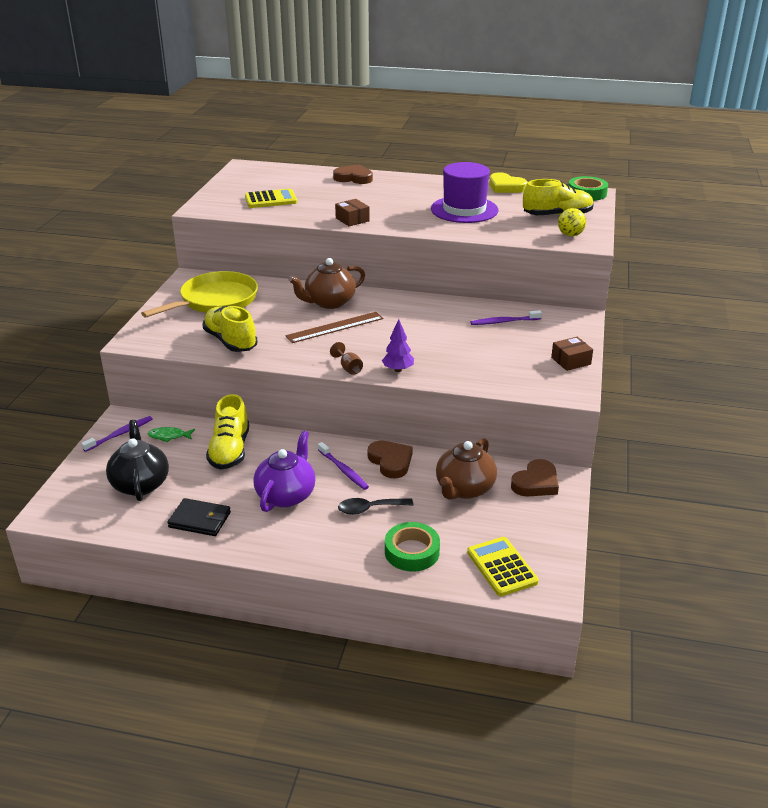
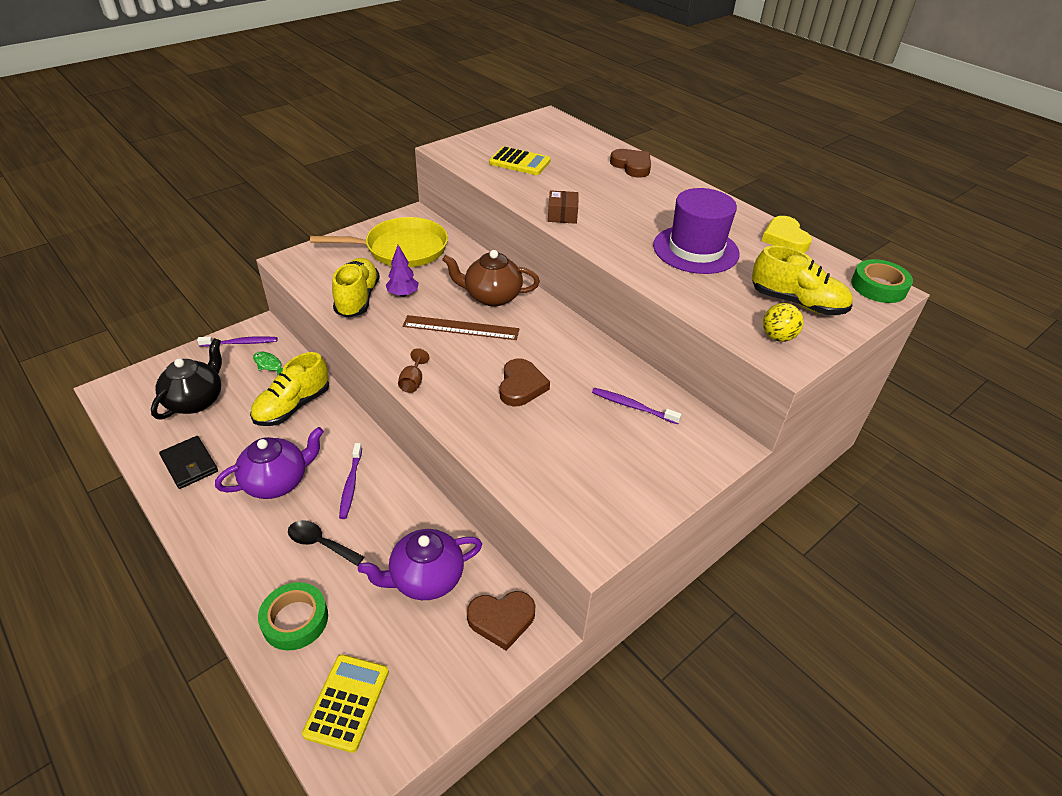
camera: 35 degrees right, 10 degrees up
(390, 461) = (400, 501): brown heart -> brown heart (521, 386)
(398, 370) = (453, 409): purple tree -> purple tree (403, 294)
(464, 489) = (425, 578): brown teapot -> purple teapot
(571, 361) = (643, 500): brown box -> none

